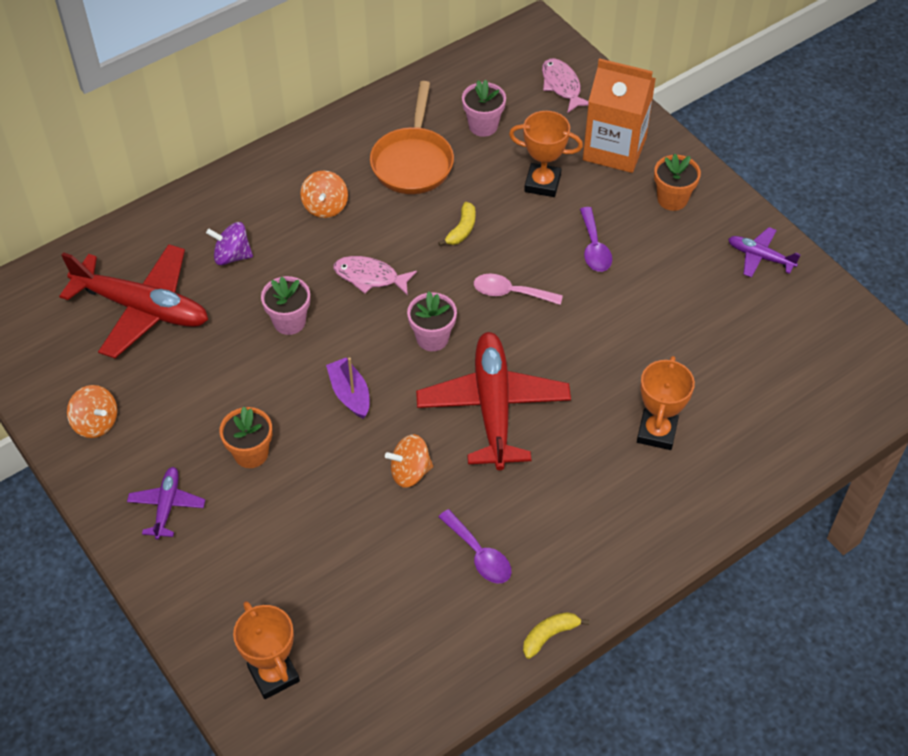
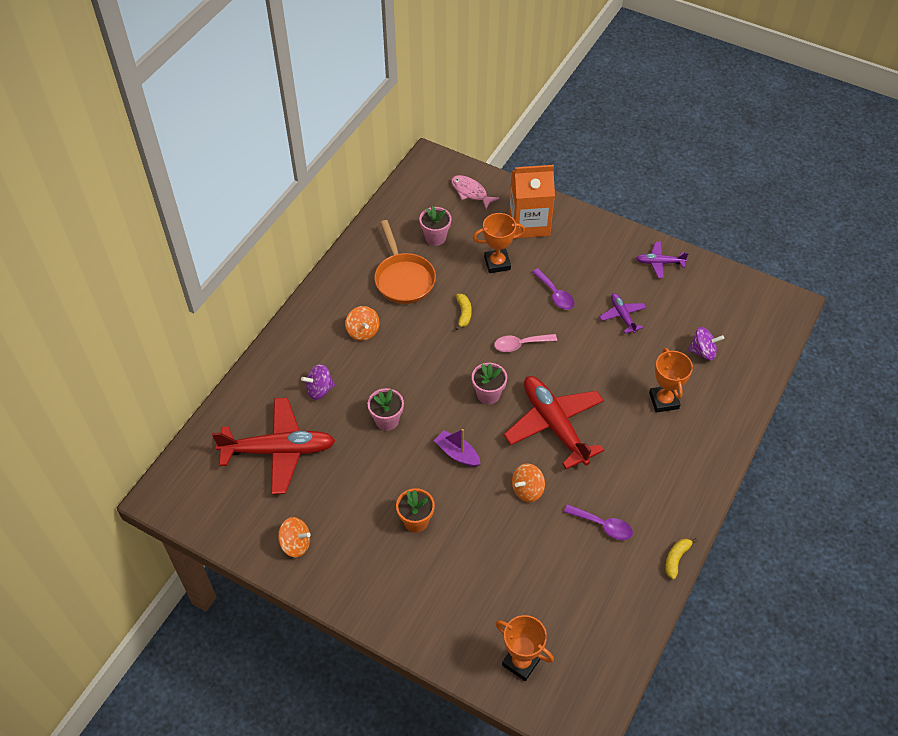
camera: 25 degrees left, 0 degrees up
(167, 505) = (381, 580): purple plane -> purple plane (622, 315)
(370, 277) = (422, 369): pink fish -> none
(672, 199) = (584, 244): orange flower pot -> none
(749, 390) = (703, 352): none -> purple spinning top

